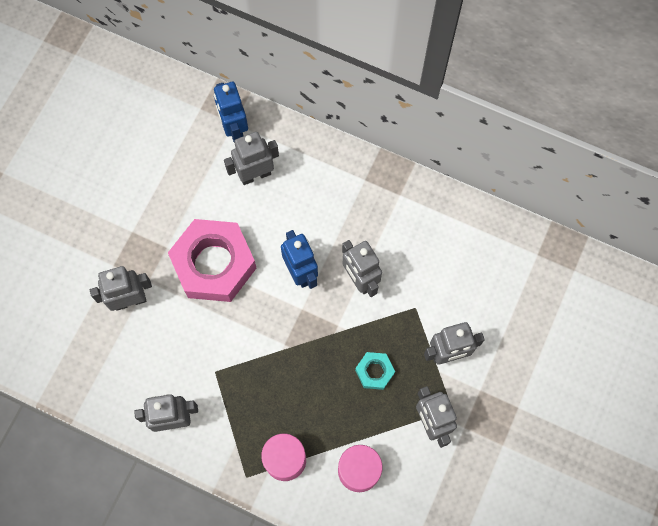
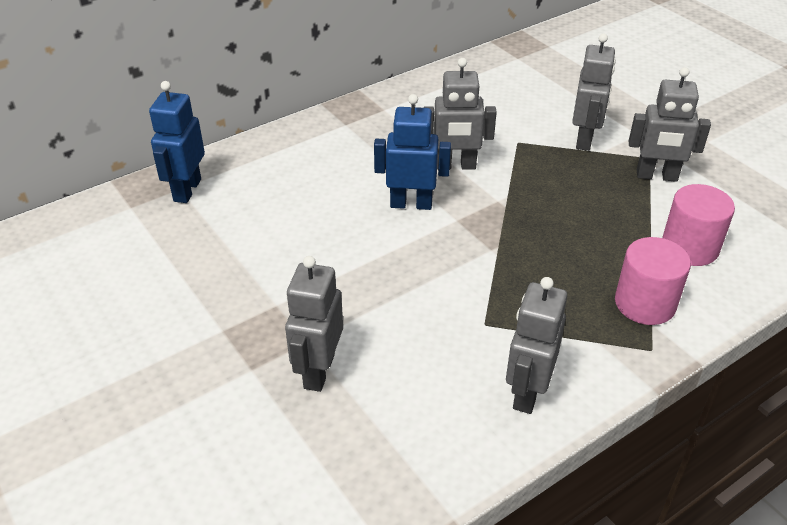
camera: 60 degrees left, 30 degrees down
(214, 264) = (339, 270): pink nut -> none
(234, 129) = (187, 190): blue robot -> blue robot turned 90 degrees clockwise
(255, 175) = (260, 195): grey robot -> none
(374, 372) = (573, 194): turquoise nut -> none

